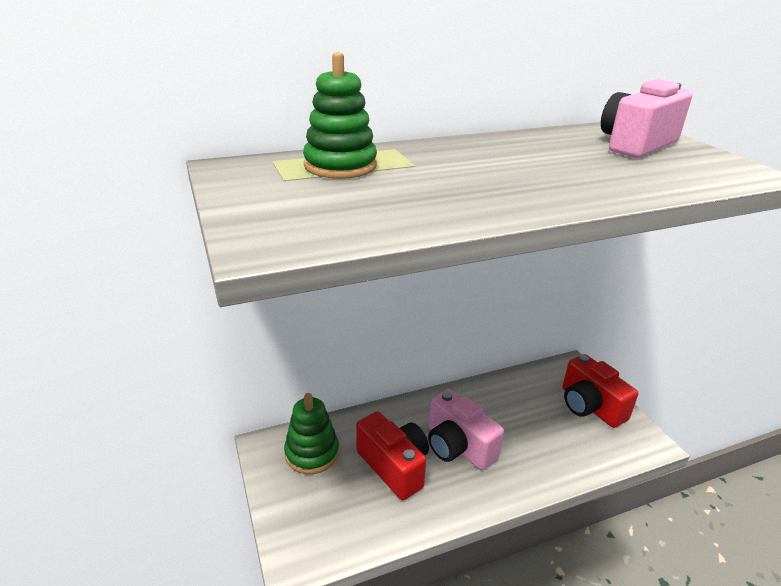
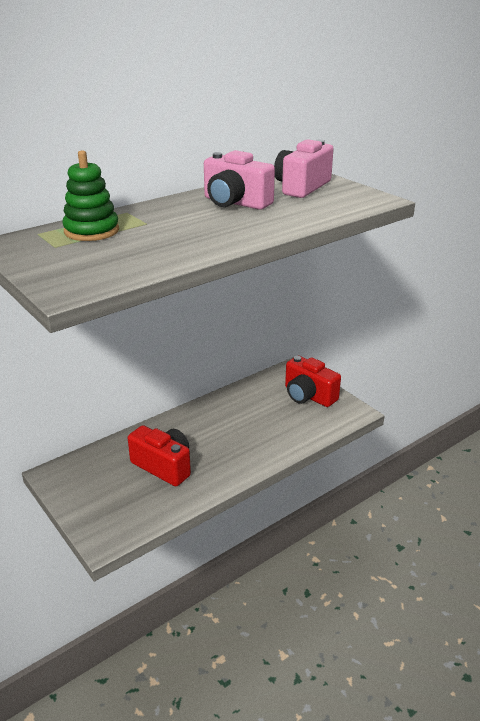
camera: 15 degrees left, 0 degrees up
(312, 453) = (93, 471): green stacking toy -> none
(458, 446) = (211, 443): pink camera -> pink camera (235, 203)

